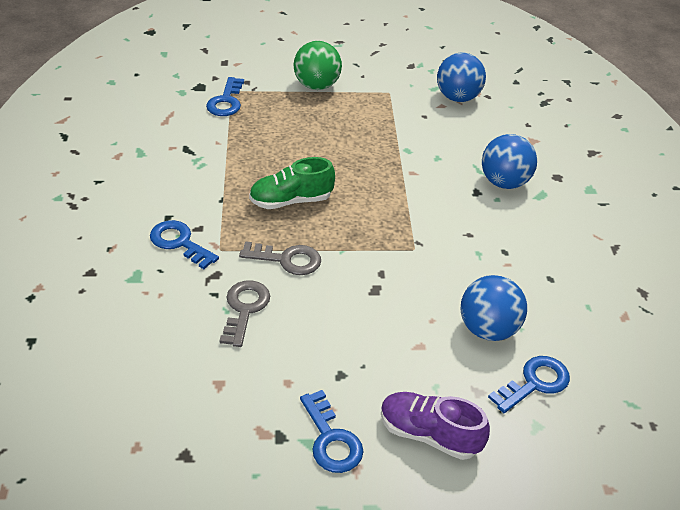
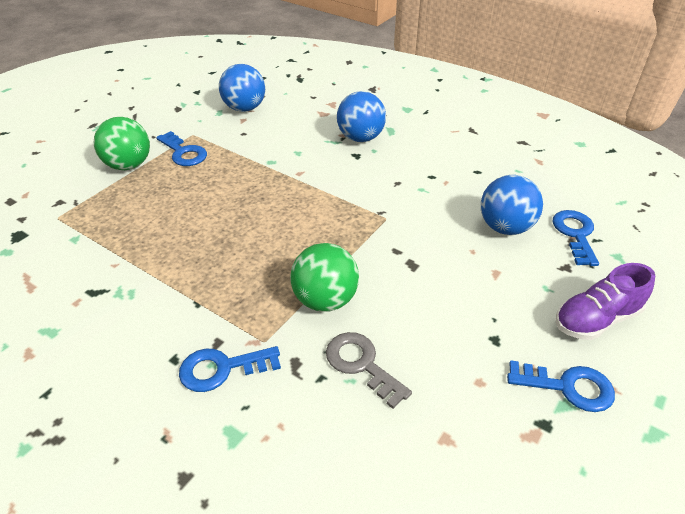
camera: 50 degrees left, 0 degrees up
(226, 101) = (66, 228): blue key -> blue key (183, 153)
(287, 259) = (325, 300): grey key -> green ball
(291, 201) = (253, 257): green shoe -> none

